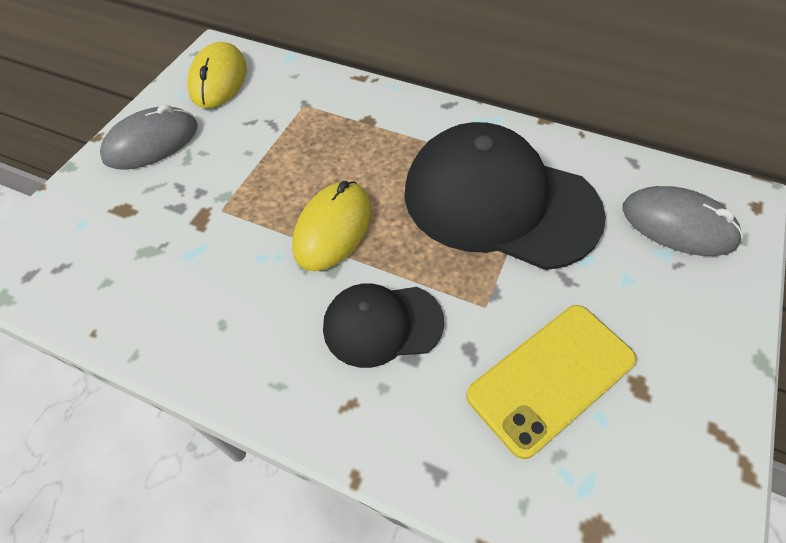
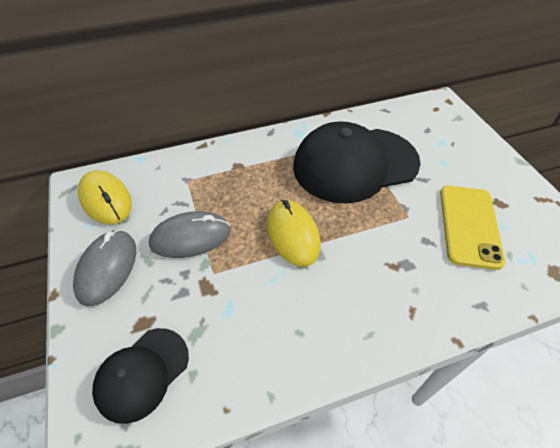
camera: 45 degrees left, 5 degrees down
(382, 324) = (378, 261): black cap -> black cap (142, 373)
(678, 225) = (433, 127): grey mouse -> grey mouse (190, 237)

